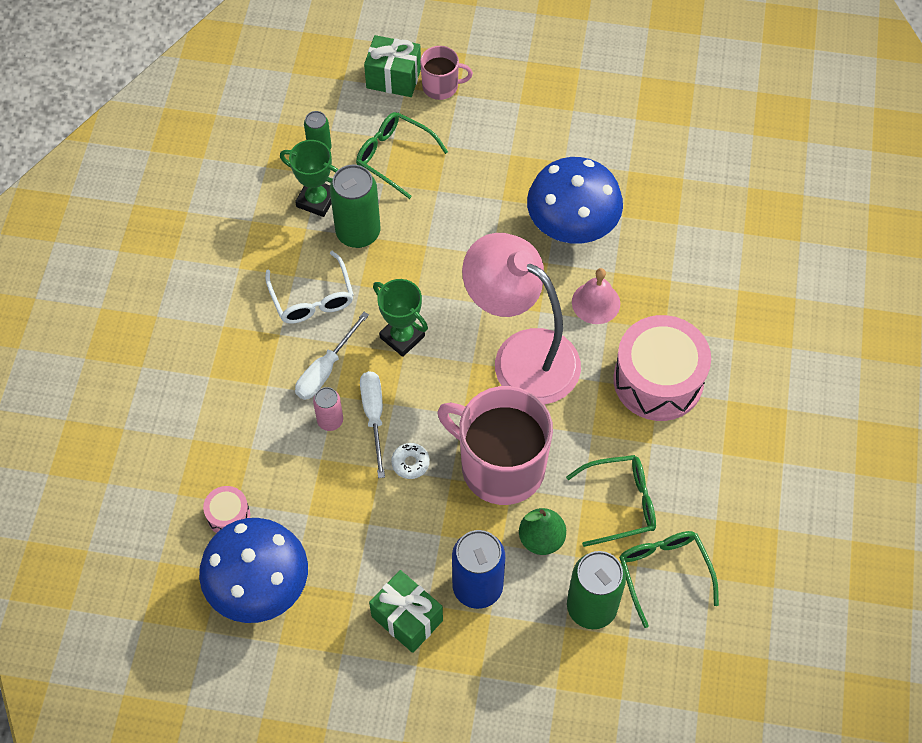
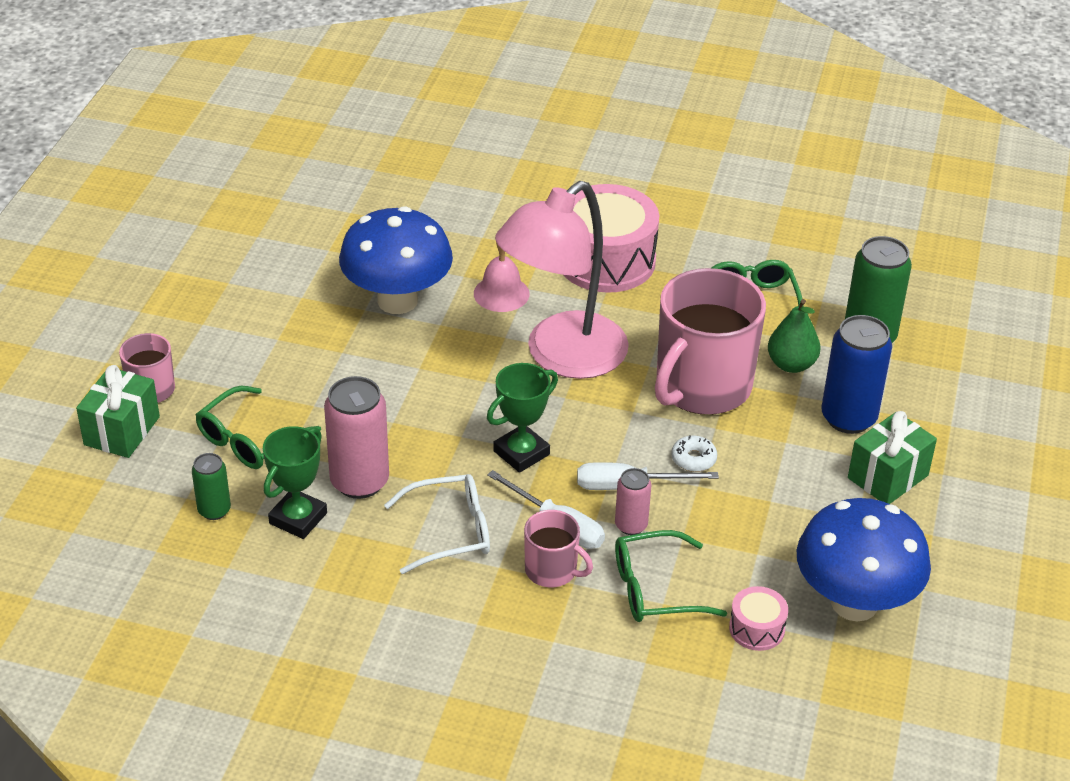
camera: 85 degrees left, 20 degrees down
(278, 369) = (552, 570): none -> pink mug
(358, 232) = (359, 482): green can -> pink can
(663, 572) = (829, 283): green glasses -> green glasses (654, 589)

